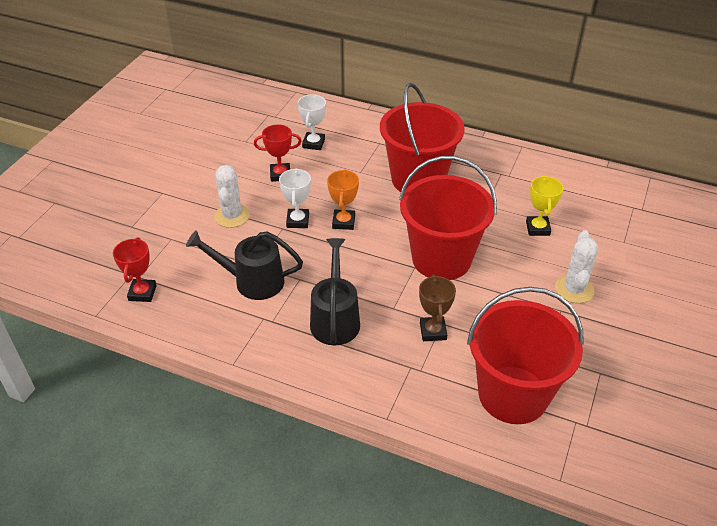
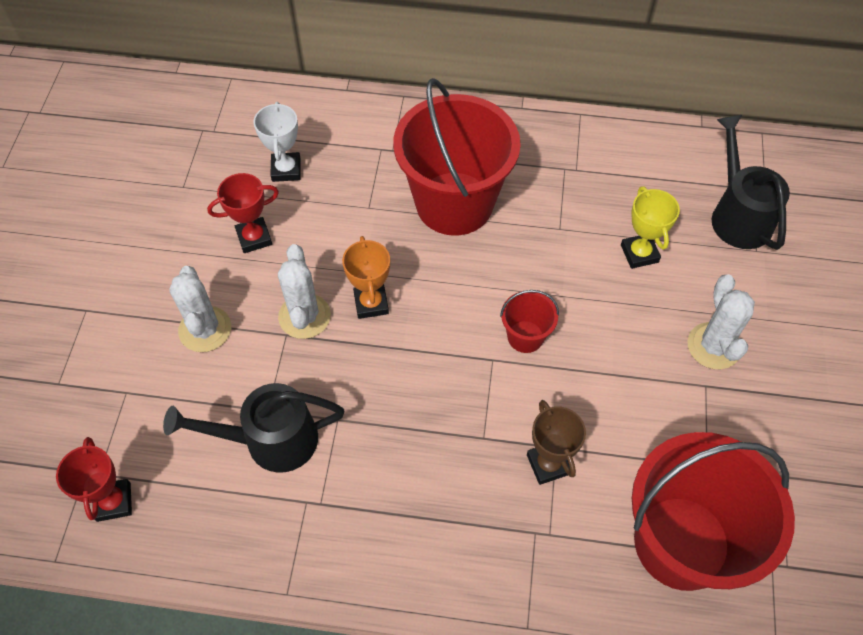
camera: 15 degrees left, 15 degrees up
(297, 221) = (304, 316): white trophy -> white cactus
(335, 318) = (408, 476): black watering can -> black watering can (737, 214)
(441, 259) = (525, 336): red bucket -> red bucket, size x0.43

